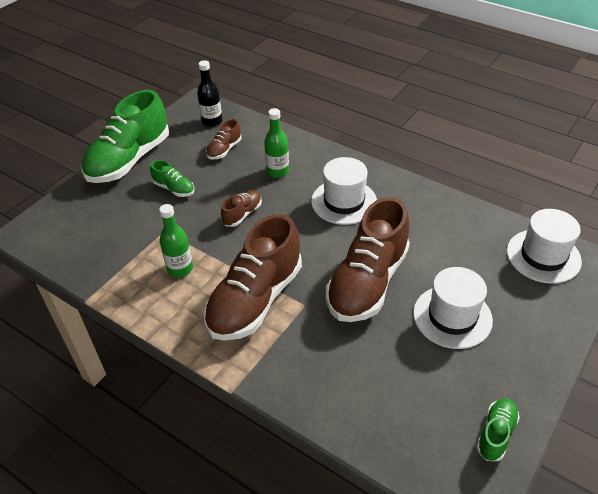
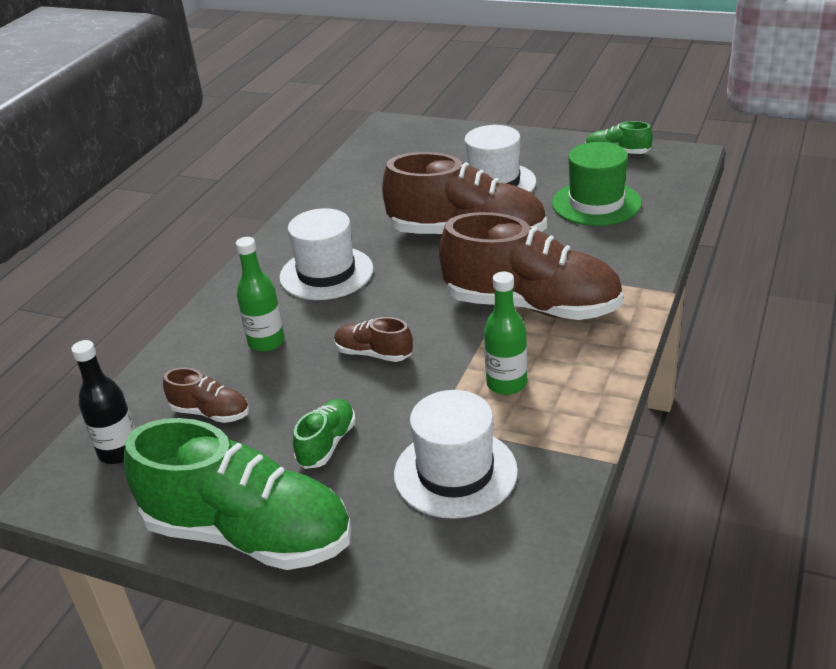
camera: 100 degrees left, 10 degrees down
(393, 383) = (596, 203): none -> green hat
(543, 256) = (387, 147): white hat -> white hat (455, 472)

